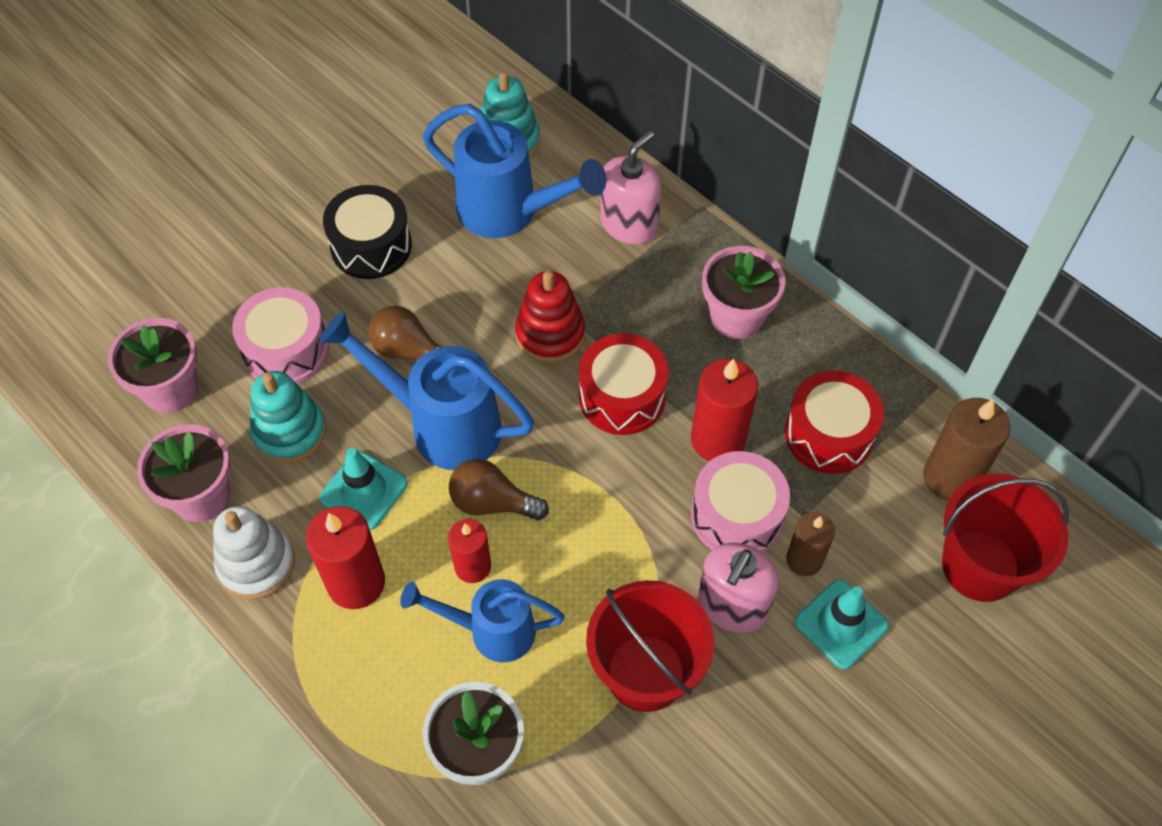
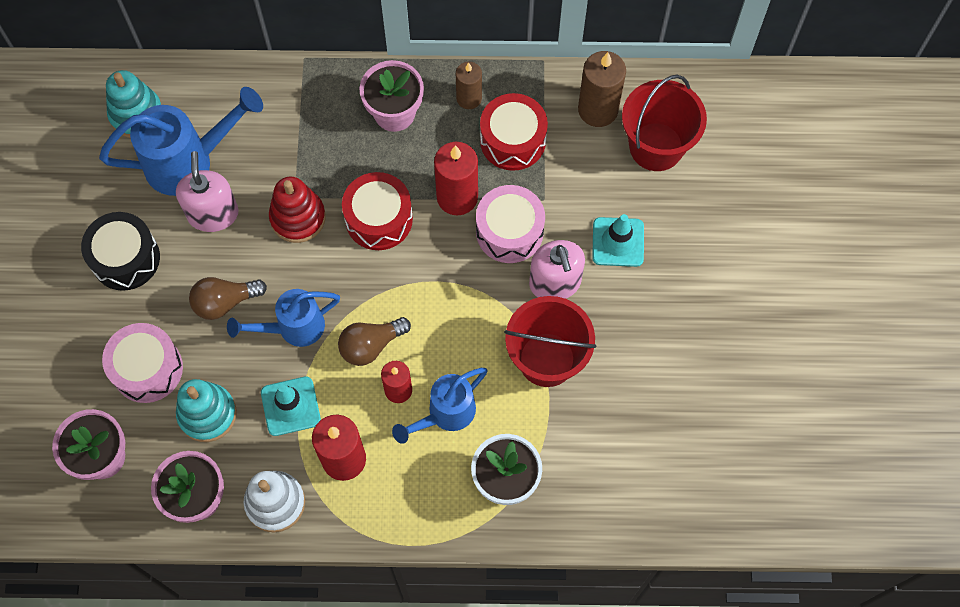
camera: 45 degrees left, 10 degrees up
(441, 424) = (293, 328): blue watering can -> blue watering can, size x0.66
(629, 224) = (272, 107): pink soap dispenser -> pink soap dispenser (213, 214)
(804, 560) = (567, 224): brown candle -> brown candle (469, 98)

